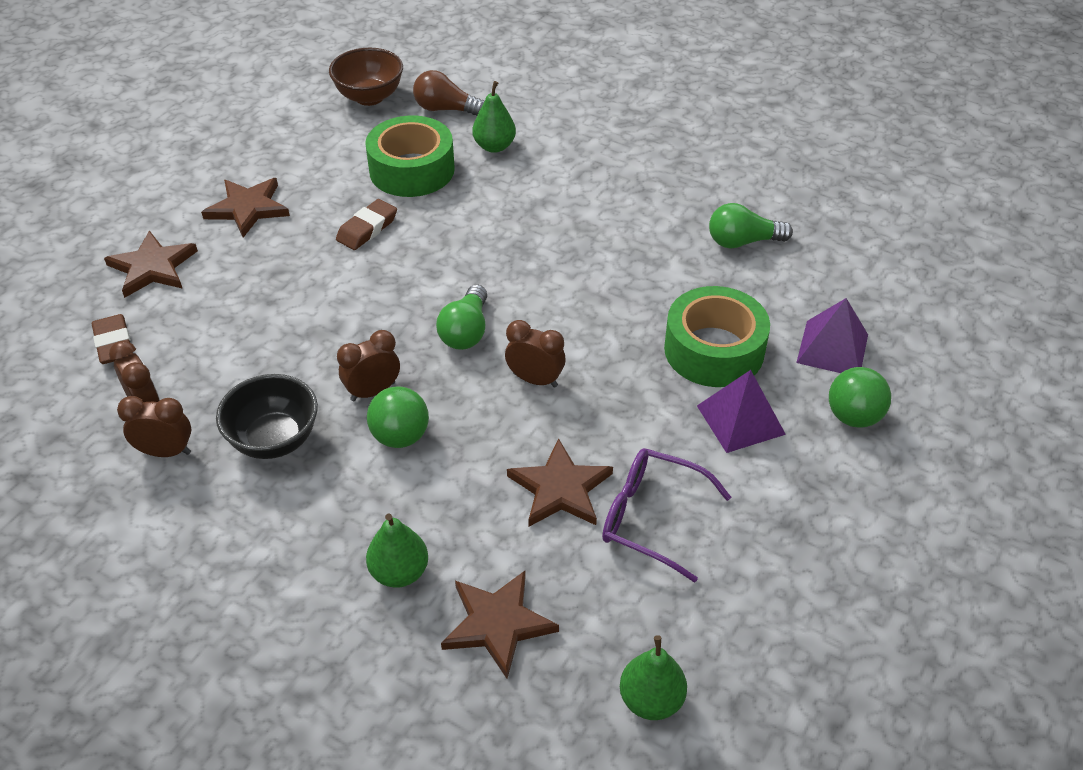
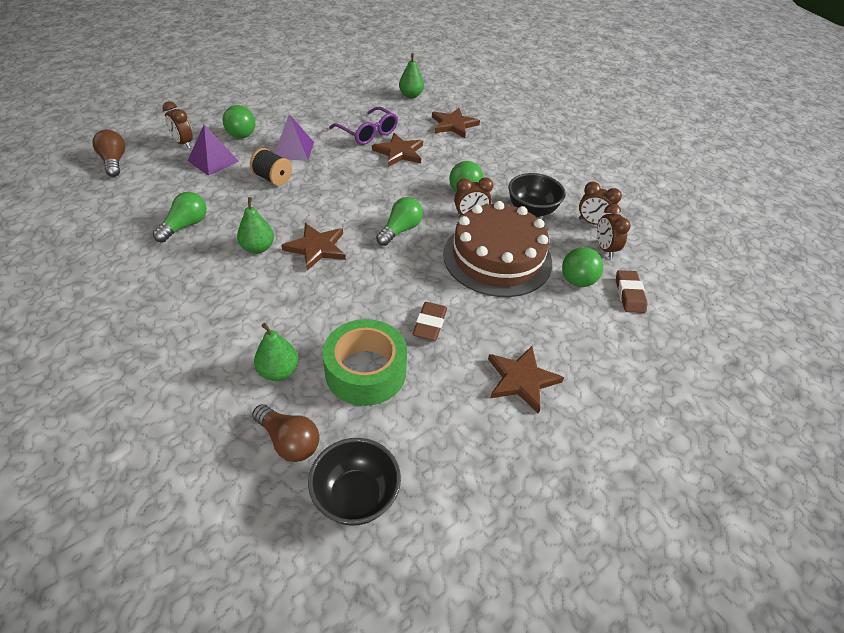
camera: 160 degrees left, 0 degrees up
(152, 267) = (605, 347): brown star -> brown star (317, 248)
(189, 338) = (577, 281): none -> green ball
(310, 336) = (497, 258): none -> brown cake
(367, 229) = (430, 324): brown eraser -> brown eraser turned 45 degrees counterclockwise
(369, 97) = (356, 496): brown bowl -> black bowl
(399, 572) = (486, 148): green pear -> green pear (258, 248)
(535, 380) = (378, 195): brown clock -> brown clock (183, 143)
(714, 350) = (273, 178): green tape -> black spool
(743, 241) = (185, 226): green light bulb -> green light bulb turned 75 degrees counterclockwise
(957, 294) = (114, 162): none -> brown light bulb

